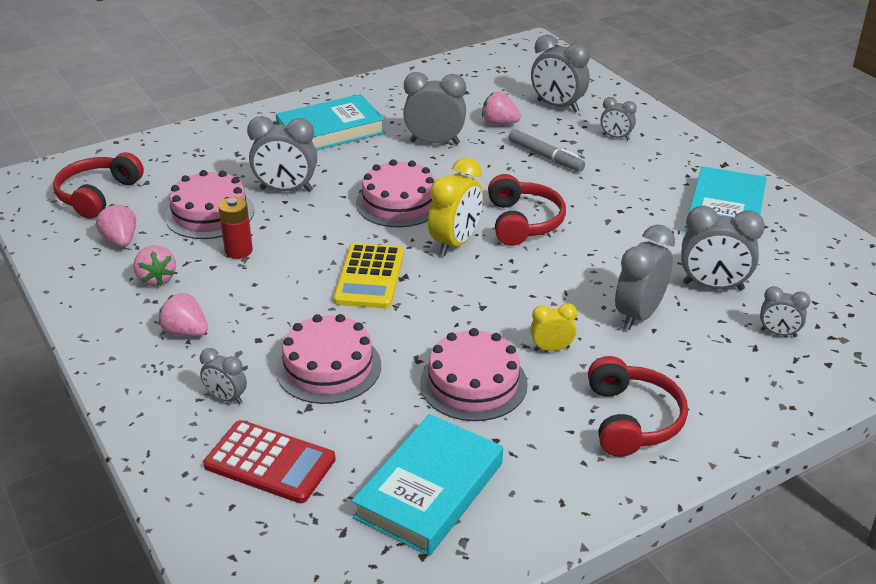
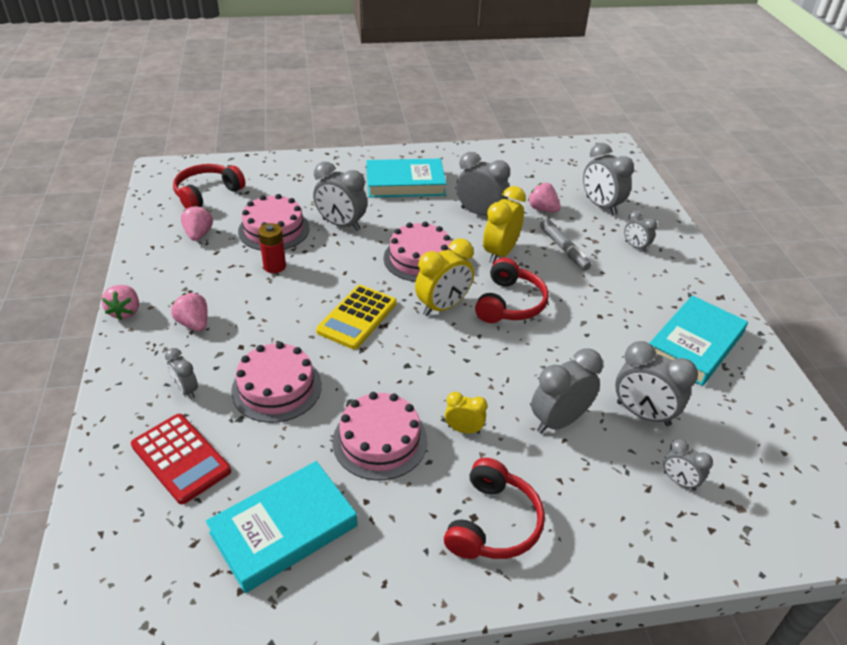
camera: 20 degrees right, 5 degrees up
(156, 279) = (202, 273): pink strawberry -> pink strawberry (125, 312)
(482, 176) = (500, 253): none -> yellow clock

